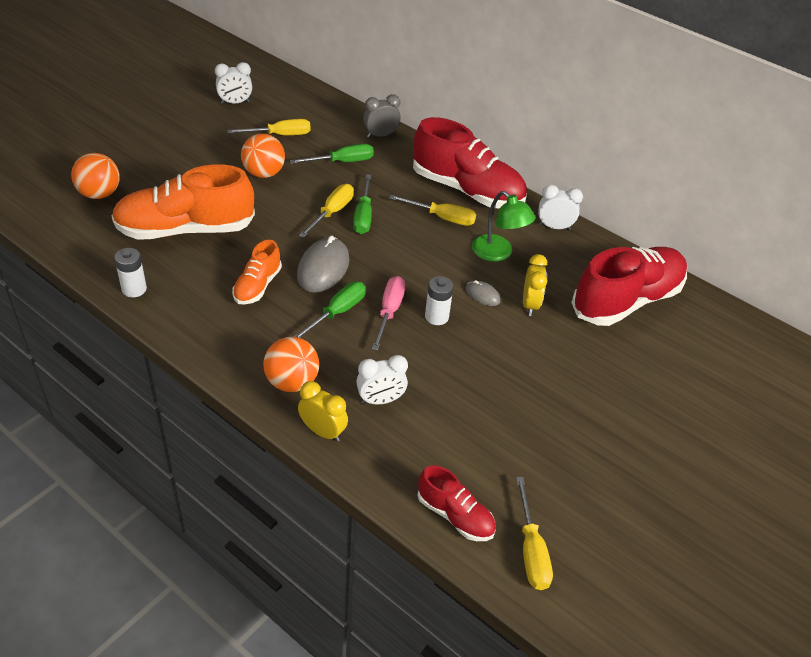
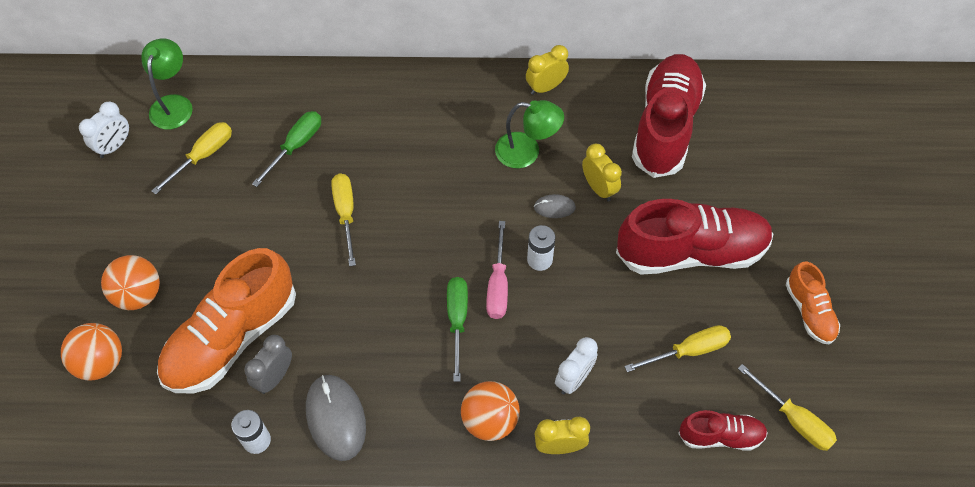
camera: 35 degrees left, 15 degrees up
(257, 286) = (363, 347): orange shoe -> orange shoe (809, 311)
(264, 173) = (236, 215): orange ball -> orange ball (139, 294)
(293, 102) = (173, 104): none -> green lamp
(323, 268) = (399, 282): grey mouse -> grey mouse (336, 418)
(363, 216) = (377, 196): green screwdriver -> none
(380, 135) = (300, 87): grey clock -> grey clock (274, 377)
(389, 312) = (498, 285): pink screwdriver -> pink screwdriver turned 150 degrees counterclockwise
(442, 218) = (446, 147): yellow screwdriver -> yellow screwdriver (688, 351)
(467, 190) = (438, 98): red shoe -> red shoe (691, 252)
(554, 227) = (545, 87): white clock -> yellow clock

